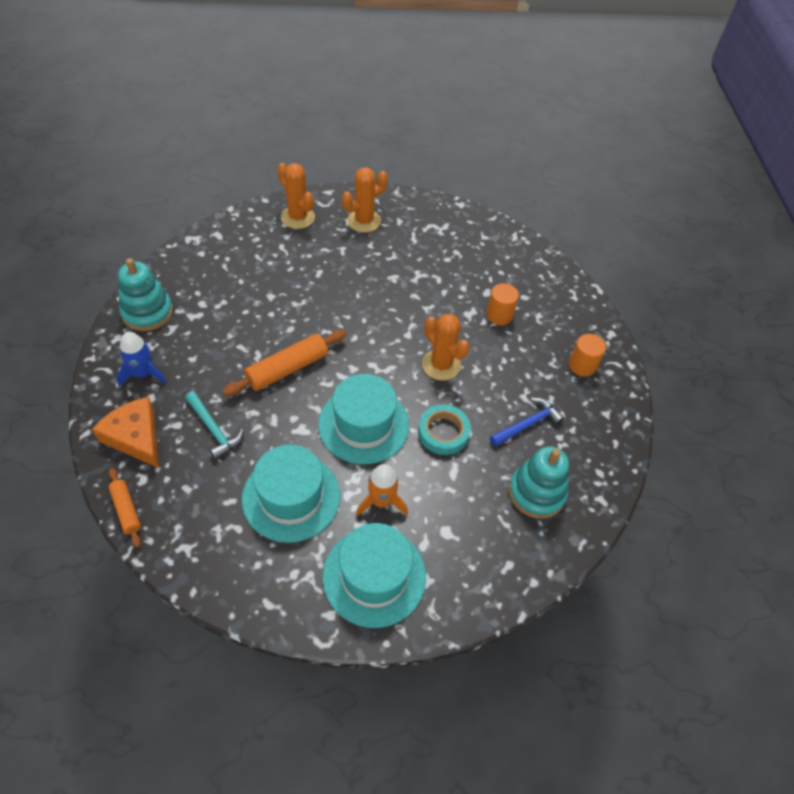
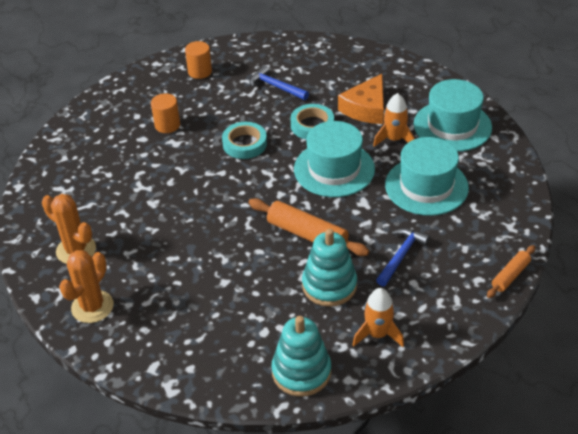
camera: 105 degrees left, 10 degrees down
(135, 437) = (445, 304): orange cheese -> orange cheese (366, 108)
(143, 374) = (378, 334): blue rocket -> orange rocket
(214, 429) = (401, 256): turquoise hammer -> blue hammer
(441, 365) = (244, 144): orange cactus -> turquoise tape
(536, 493) = (333, 71): turquoise stacking toy -> turquoise stacking toy (329, 285)

